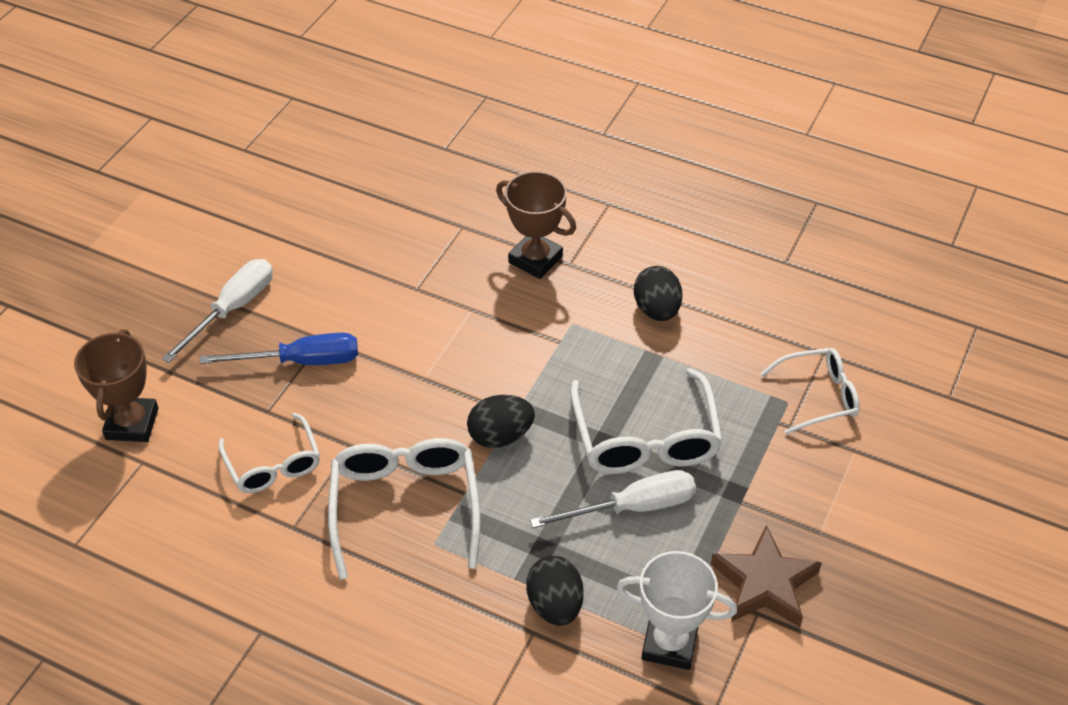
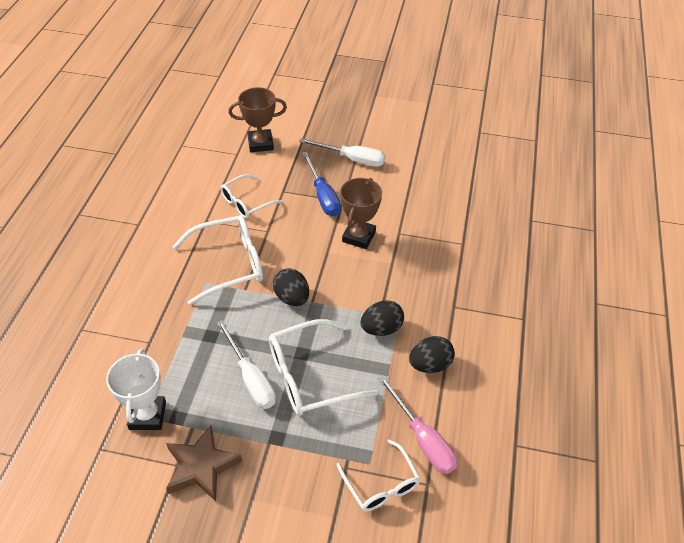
camera: 75 degrees right, 0 degrees up
(535, 259) = (449, 287): brown trophy -> brown trophy (358, 236)
(555, 605) = (169, 349): black egg -> black egg (381, 328)
(763, 343) = (422, 439): none -> pink screwdriver

